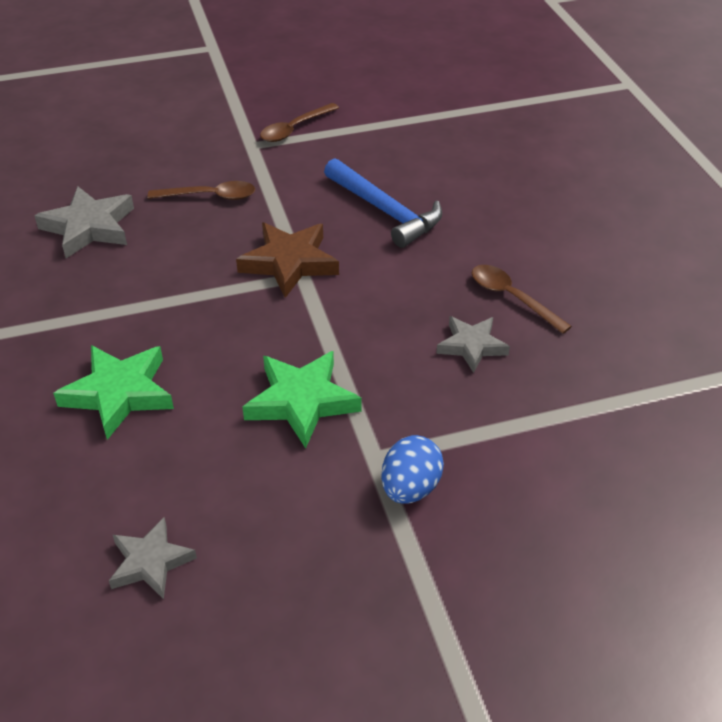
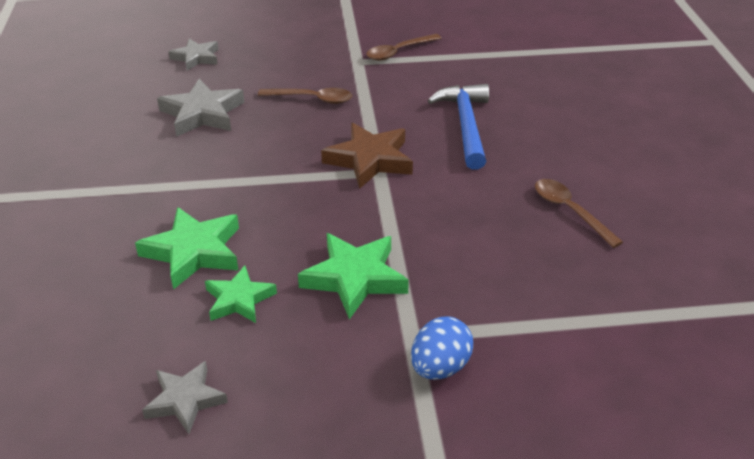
camera: 10 degrees right, 5 degrees down
(182, 442) = (239, 299): none -> green star
(385, 211) = (465, 126): blue hammer -> blue hammer turned 150 degrees counterclockwise
(471, 346) = (523, 249): grey star -> grey star (196, 58)

